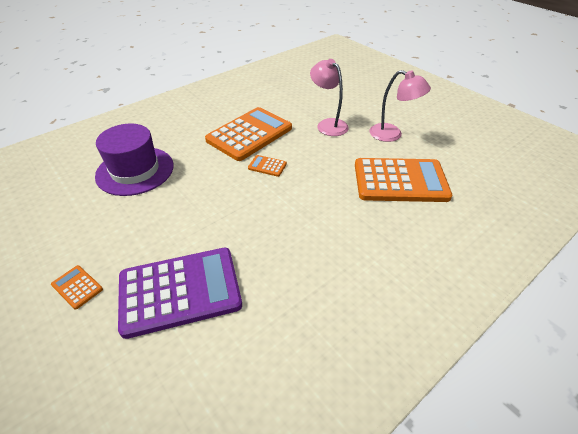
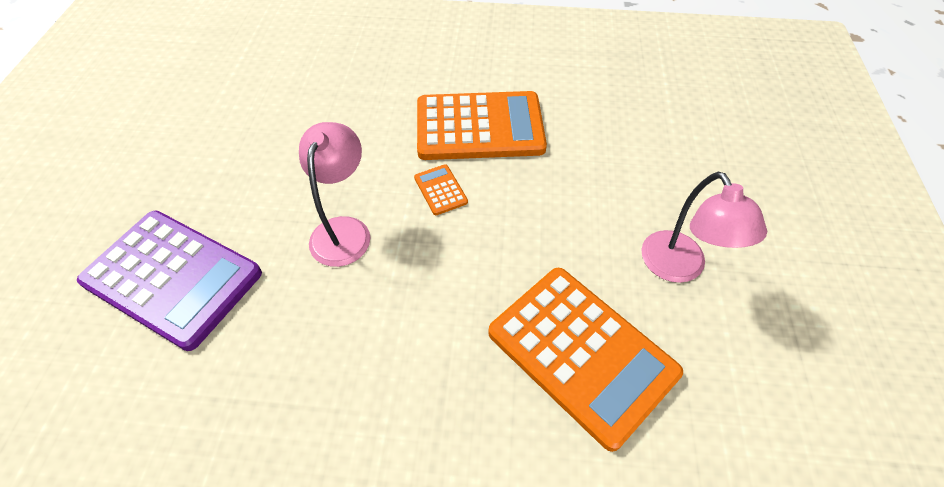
camera: 45 degrees right, 10 degrees up
(77, 287) = (117, 197): orange calculator -> none
(135, 170) = (307, 95): purple hat -> none
(328, 124) = (602, 181): pink lamp -> pink lamp (344, 230)

